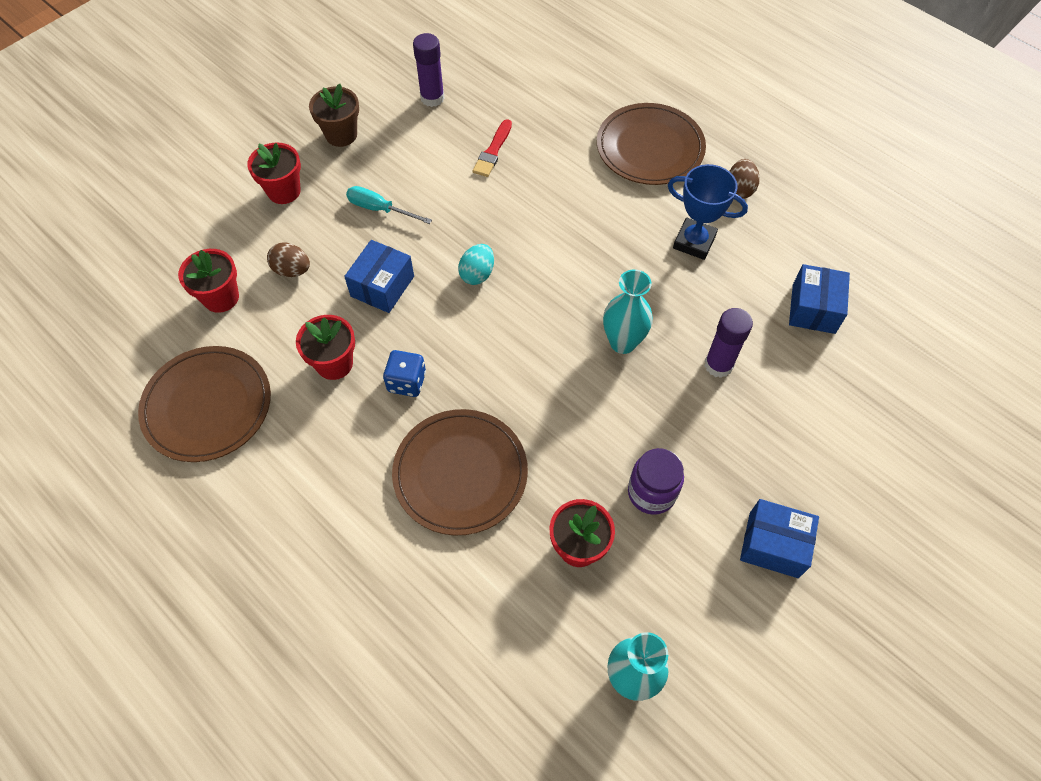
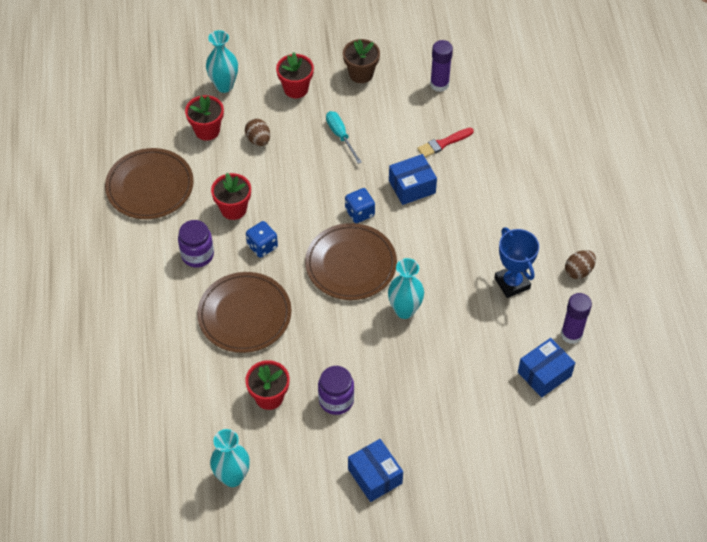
camera: 40 degrees right, 5 degrees down
(196, 237) = (224, 86): none -> turquoise vase
(340, 445) = (197, 255): none -> purple jar
(382, 286) = (299, 183): blue box -> blue box (412, 187)
(477, 274) = (359, 212): turquoise egg -> blue dice
(650, 148) = (547, 206): brown plate -> brown plate (351, 264)
(718, 365) = (448, 363): purple glue stick -> purple glue stick (571, 334)

